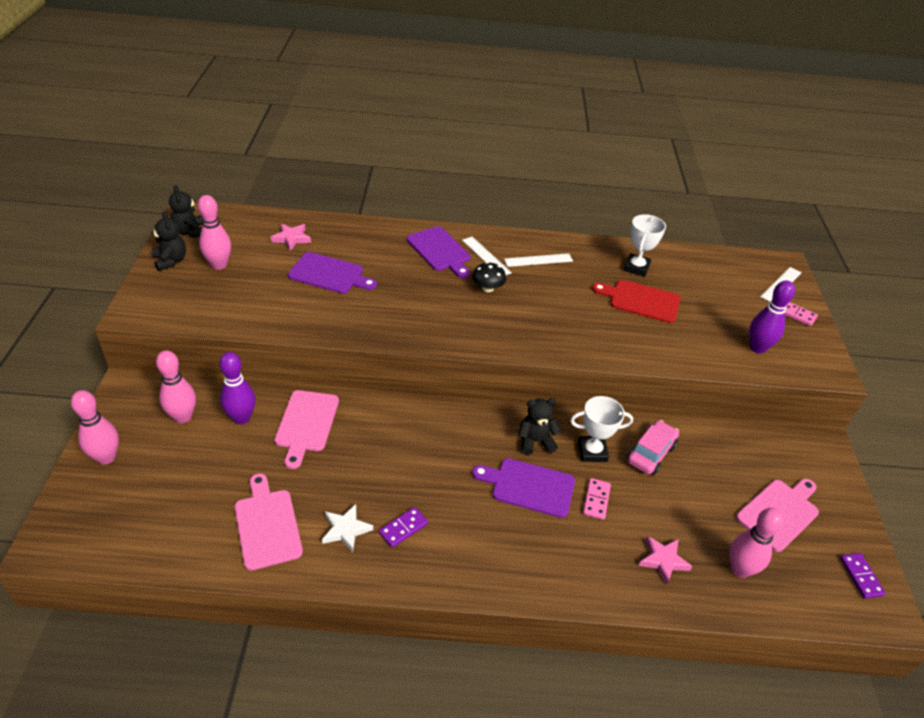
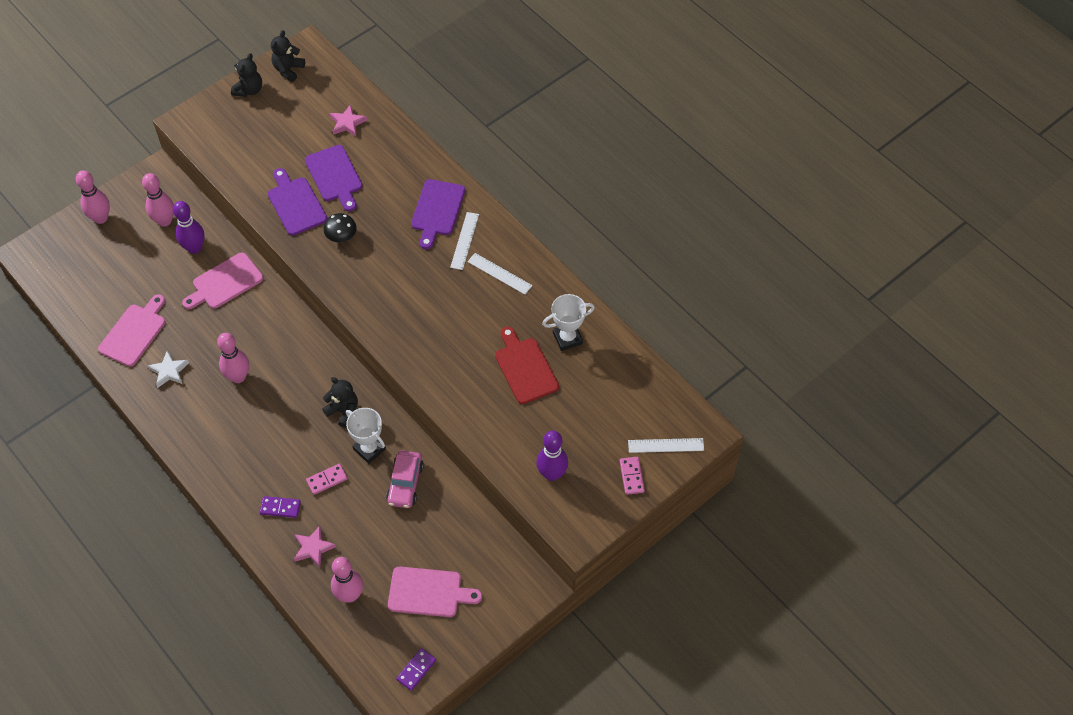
camera: 50 degrees right, 15 degrees up
(219, 265) = (274, 115): pink bowling pin -> pink bowling pin (238, 377)
(403, 528) = (198, 397): purple domino -> purple domino (280, 508)
(487, 288) = (427, 270): black mushroom -> black mushroom (341, 236)
(529, 486) = (299, 436): purple cutting board -> purple cutting board (296, 204)
(651, 453) = (405, 484): pink car -> pink car turned 105 degrees clockwise

